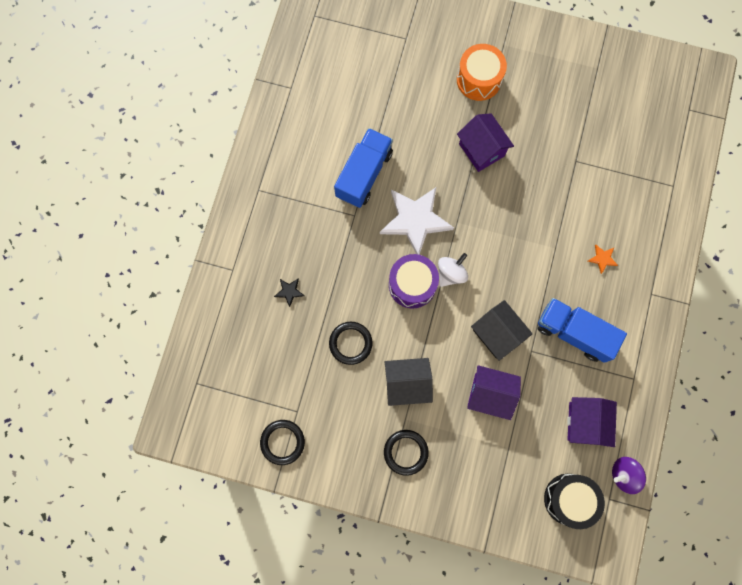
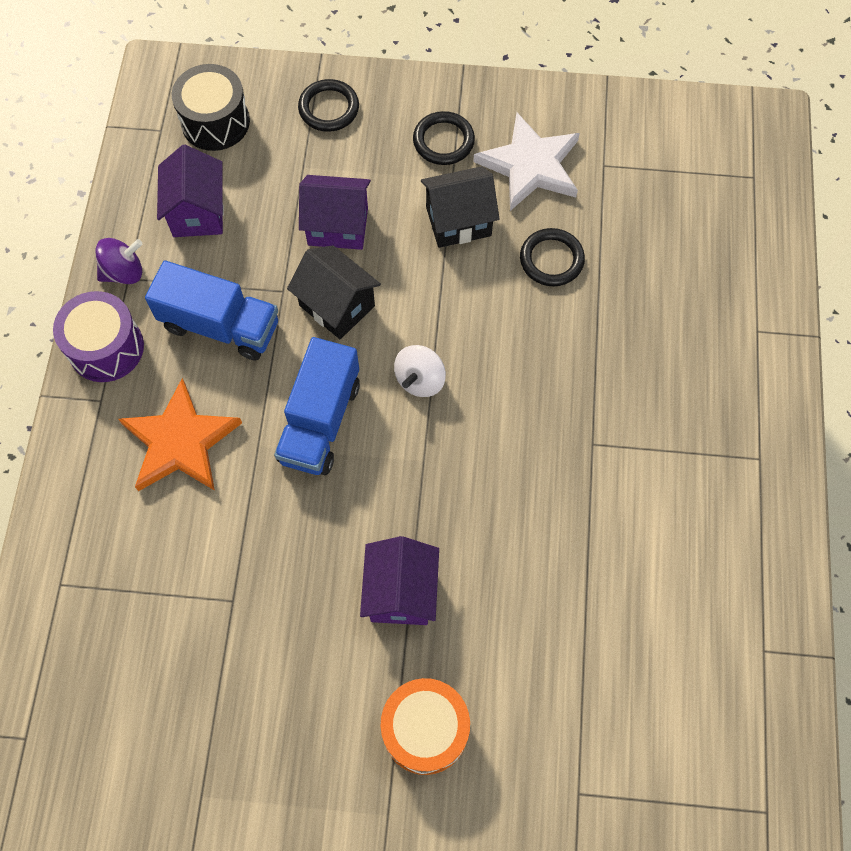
camera: 170 degrees right, 10 degrees down
(282, 442) = (612, 127): black ring -> black ring (329, 108)
(289, 291) = (661, 314): black star -> none
(364, 174) = (593, 514): blue truck -> blue truck (320, 421)
(412, 285) = (477, 354): purple drum -> purple drum (106, 348)
(415, 220) = (492, 452): white star -> white star (530, 166)
(481, 150) = (401, 592): purple house -> purple house turned 45 degrees clockwise
(602, 259) = (180, 441): orange star -> orange star, size x2.46
(624, 474) = (141, 160): purple spinning top -> purple spinning top (124, 272)

